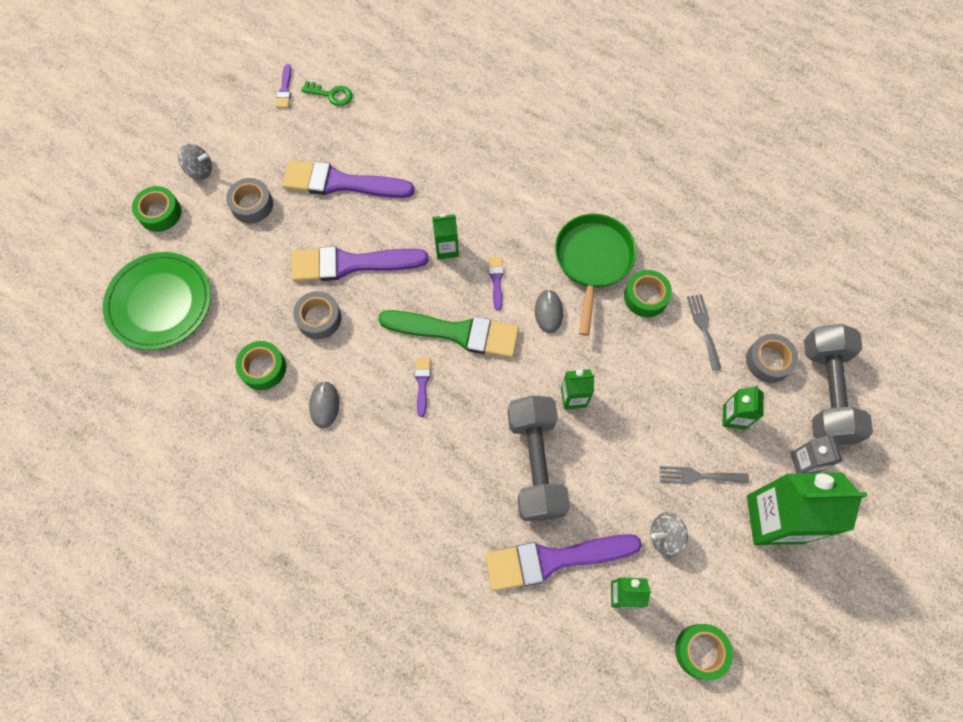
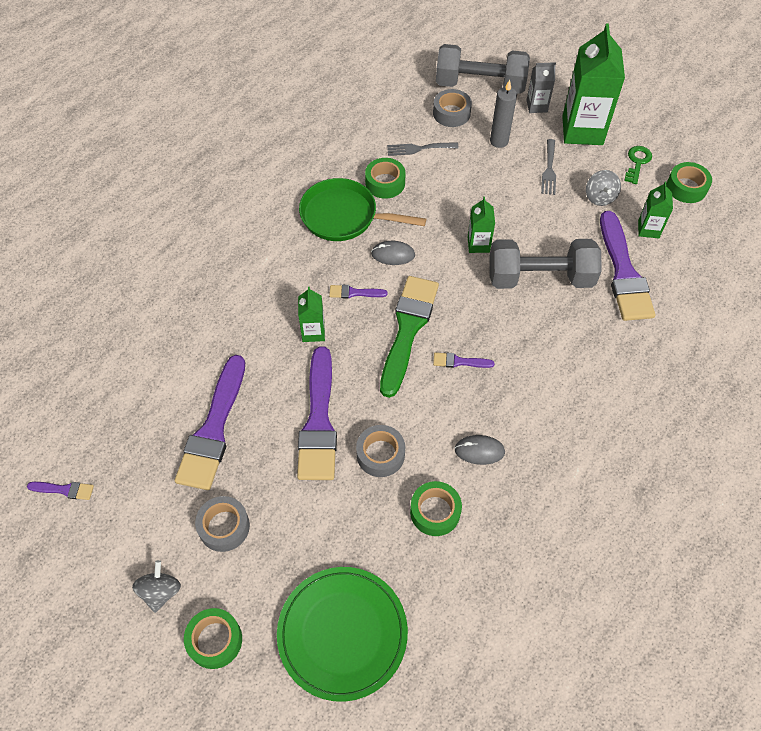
camera: 85 degrees left, 10 degrees down
(331, 95) = (87, 437): green key -> green key (637, 162)
(734, 417) = (499, 141): green carton -> grey candle

